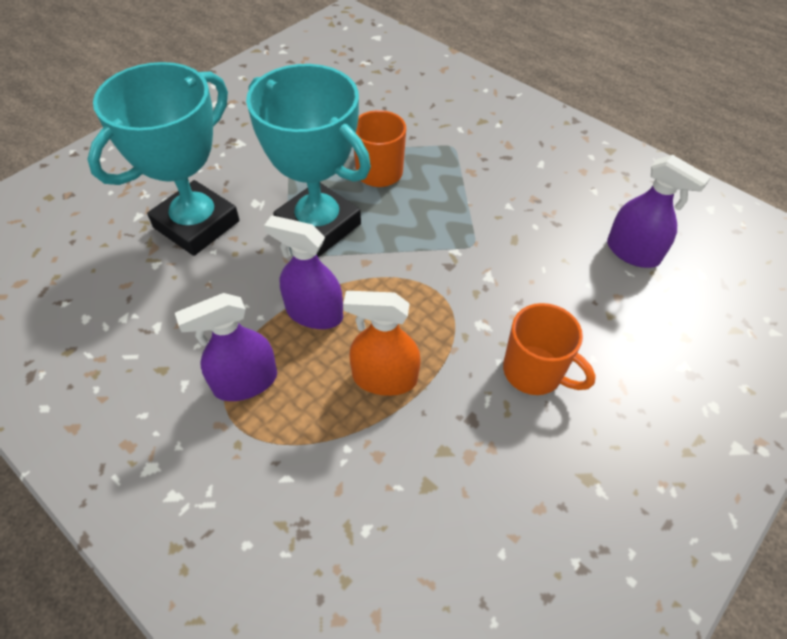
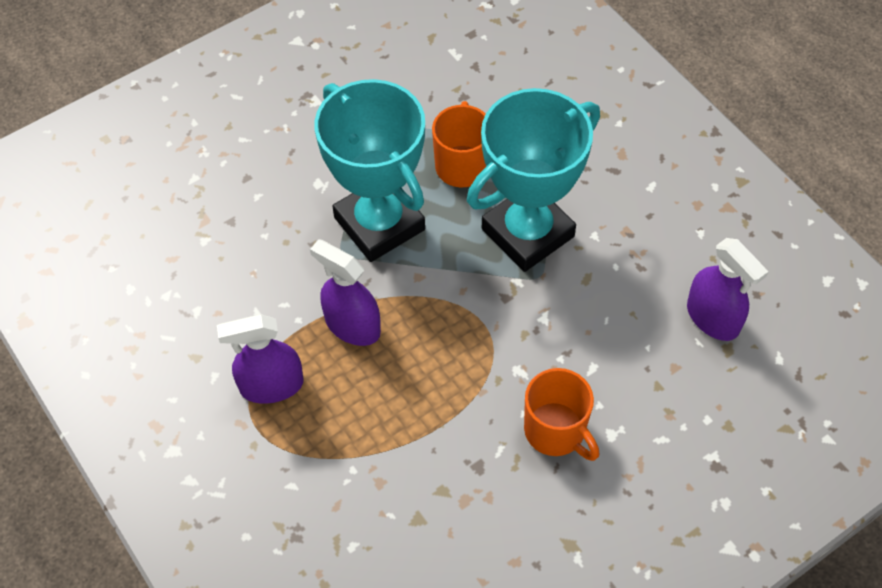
camera: 15 degrees right, 5 degrees up
(196, 224) = (252, 200): turquoise trophy -> turquoise trophy (527, 232)
(384, 378) = (405, 408): orange spray bottle -> none

